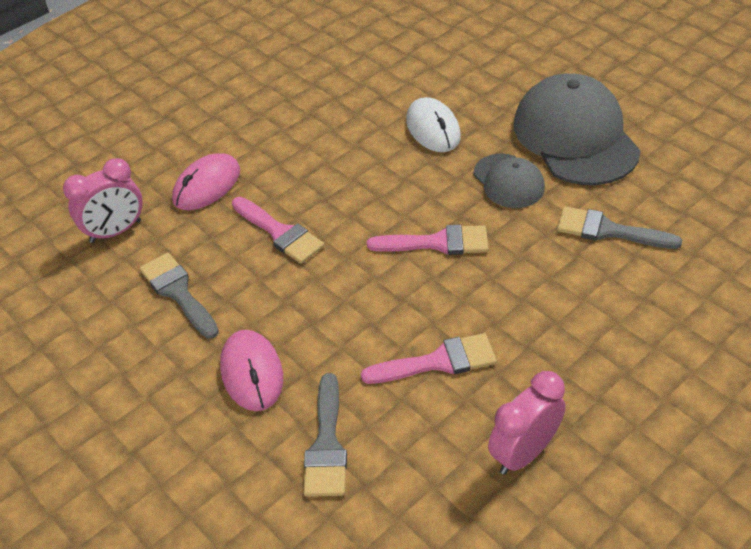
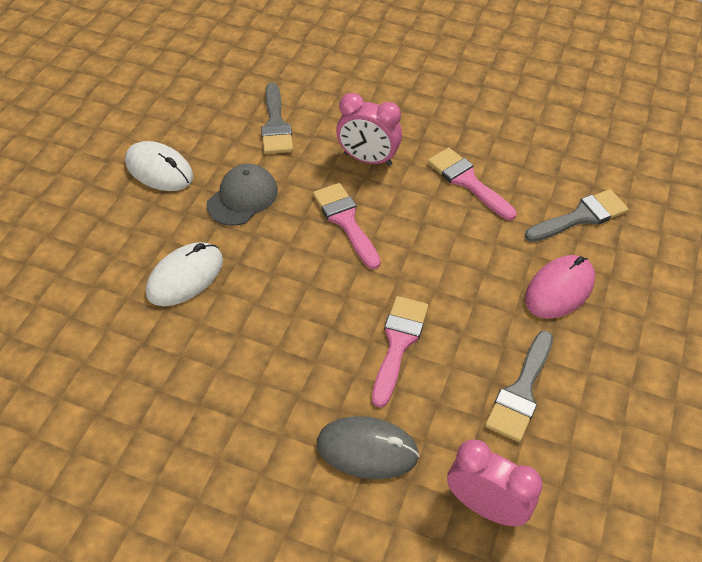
camera: 120 degrees left, 5 degrees up
(207, 185) = (367, 449): pink mouse -> grey mouse
(523, 453) = (508, 120): pink clock -> pink clock (368, 159)
(575, 136) = (159, 170): grey cap -> white mouse

